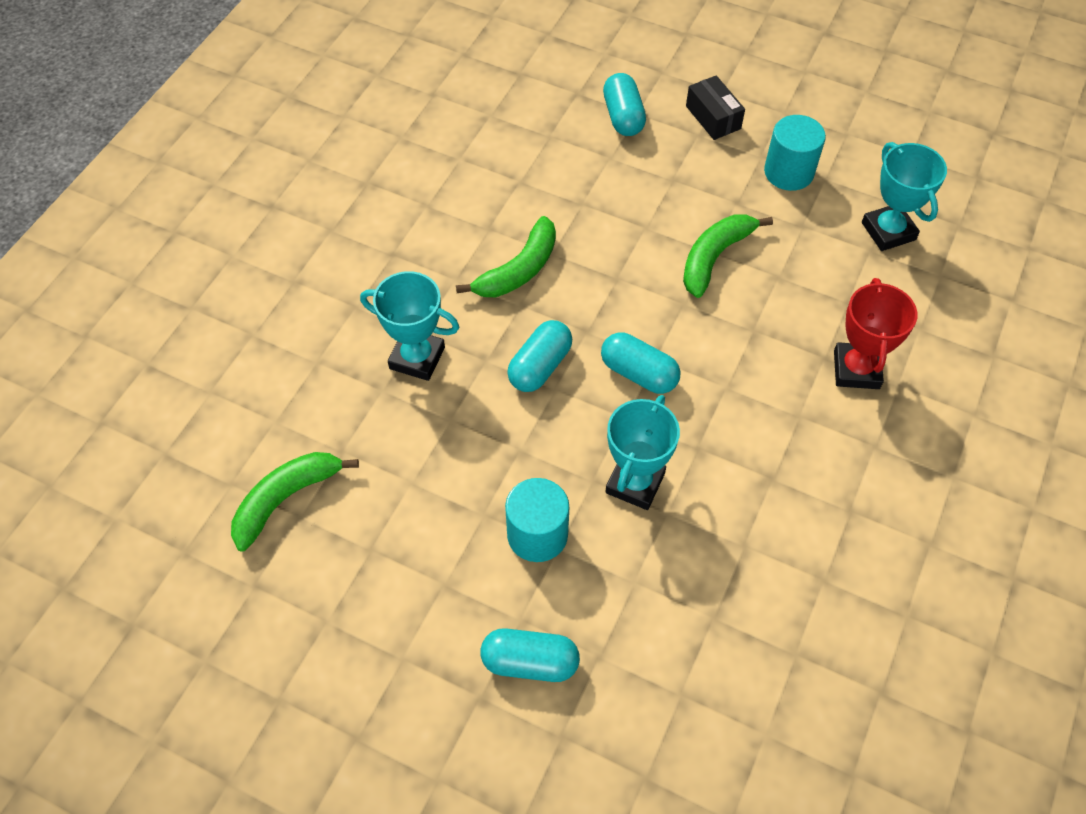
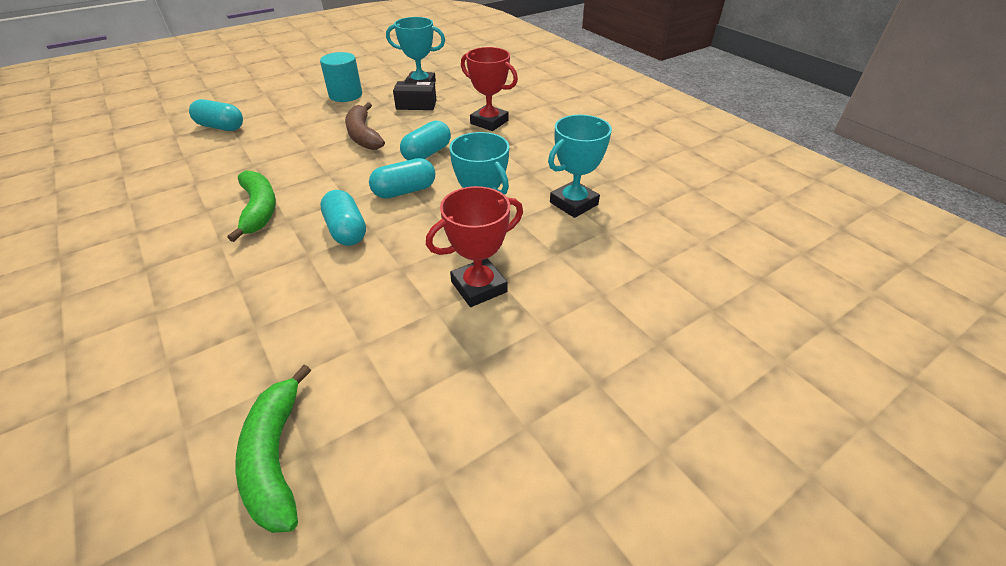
camera: 60 degrees left, 15 degrees down
(417, 358) = (255, 292): turquoise trophy -> turquoise trophy (573, 203)
(530, 662) = (584, 335): turquoise capsule -> turquoise capsule (427, 153)
(537, 534) = (479, 287): turquoise cylinder -> red trophy
(713, 117) = (275, 101): black box -> black box (416, 105)
(715, 257) = (363, 135): green banana -> brown banana

